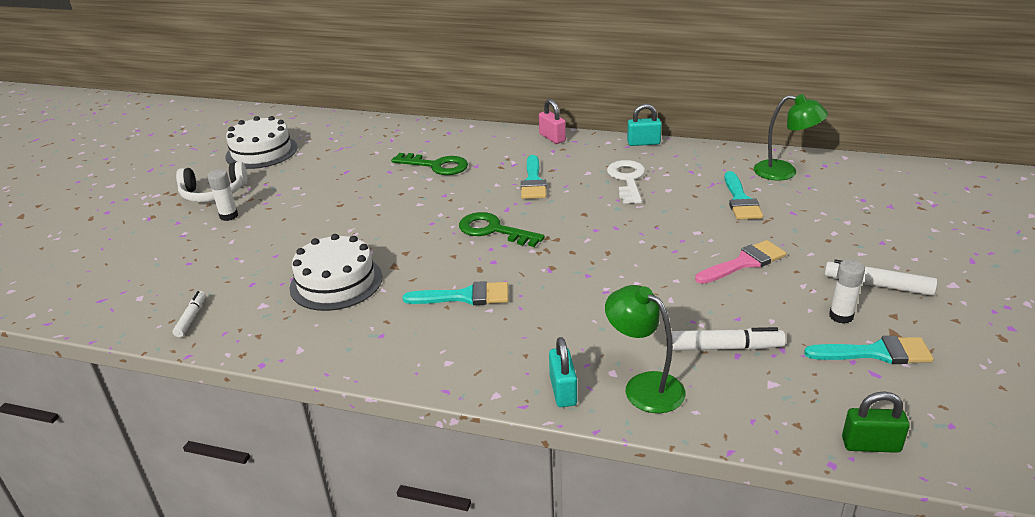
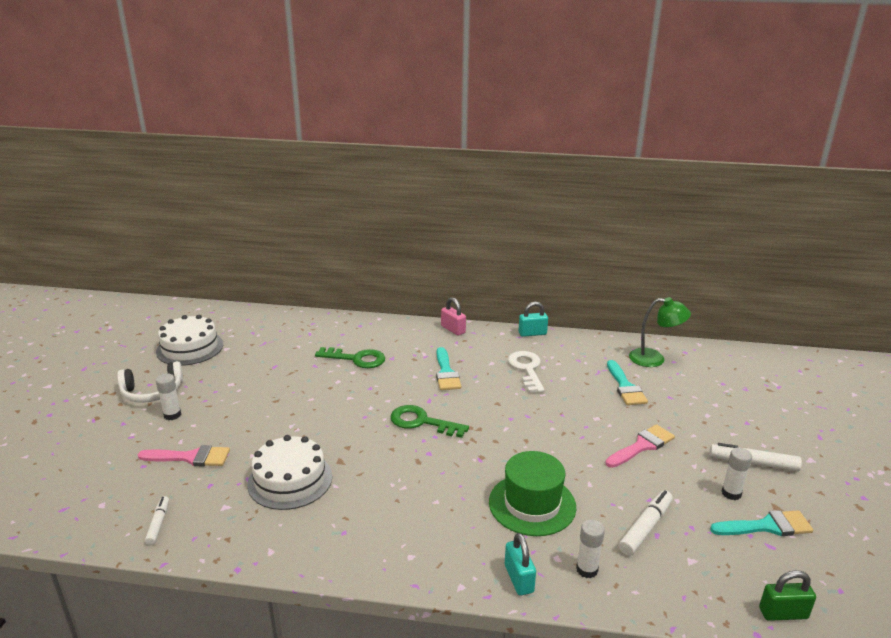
camera: 10 degrees left, 5 degrees down
(238, 257) = (190, 457): none -> pink brush
(465, 296) = (411, 489): turquoise brush -> none
(597, 317) = (532, 504): none -> green hat
(644, 386) = (587, 570): green lamp -> white glue stick
(725, 347) = (645, 528): white marker -> white marker turned 45 degrees counterclockwise

